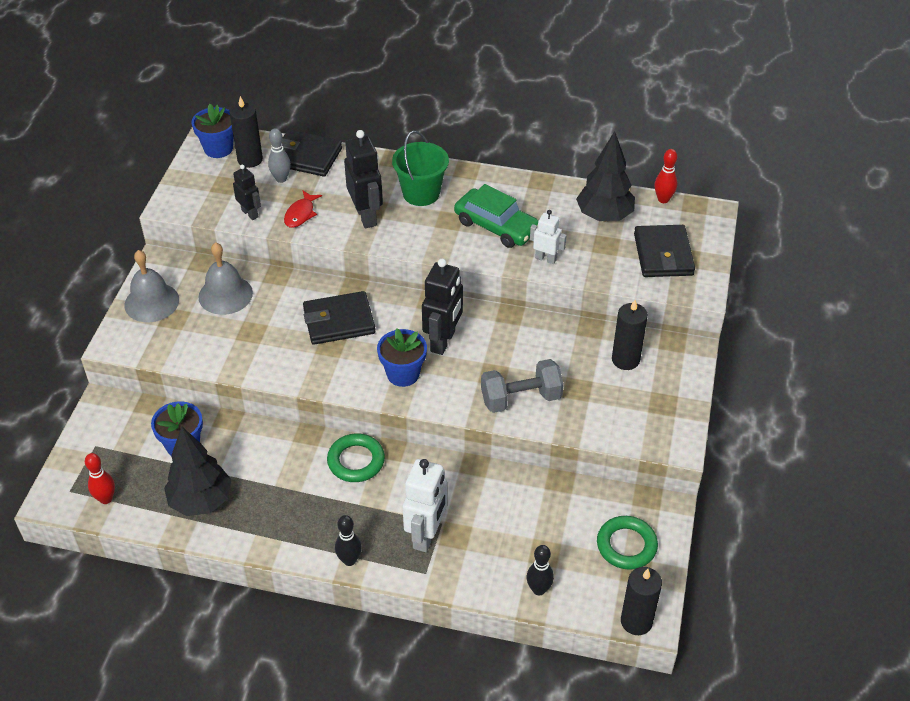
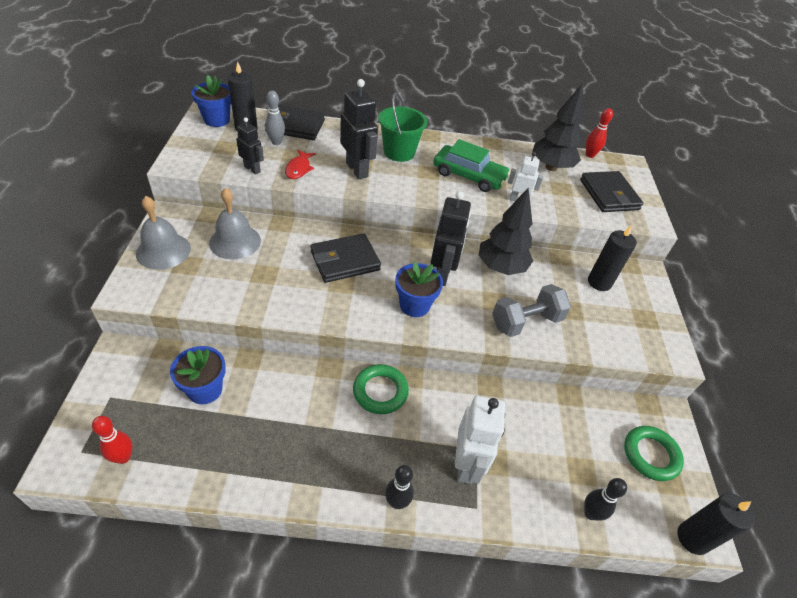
camera: 15 degrees left, 0 degrees up
(201, 501) = (230, 449): black tree -> black tree (501, 268)

